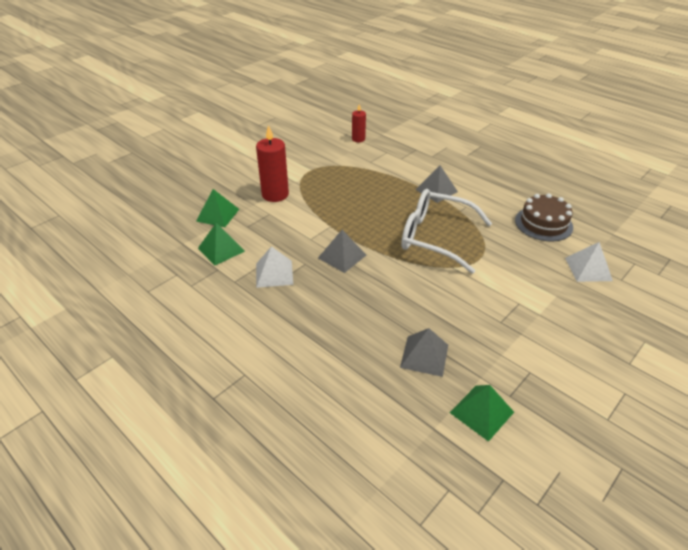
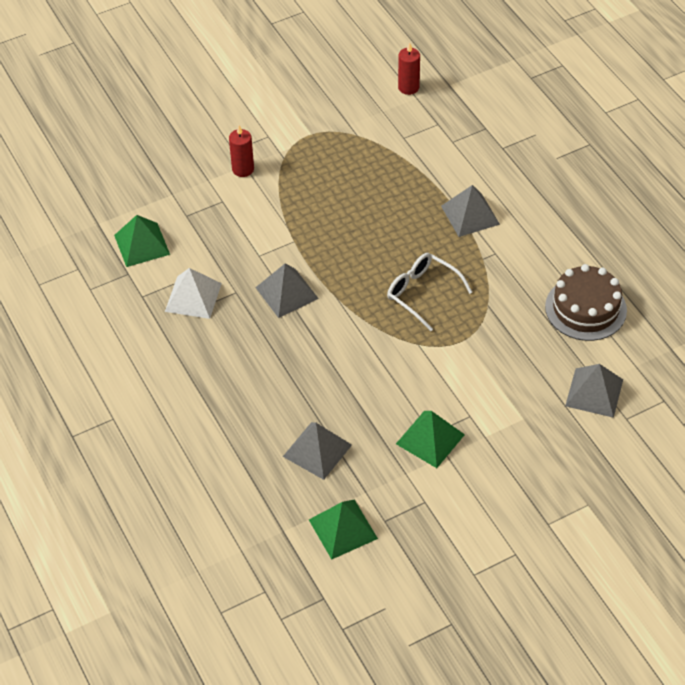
camera: 20 degrees right, 10 degrees up
(217, 215) = (155, 187): green pyramid -> green pyramid (430, 439)
(275, 194) = (243, 169): red candle -> red candle, size x0.57
(434, 237) = (422, 293): white glasses -> white glasses, size x0.57
(588, 269) = (594, 392): white pyramid -> grey pyramid

